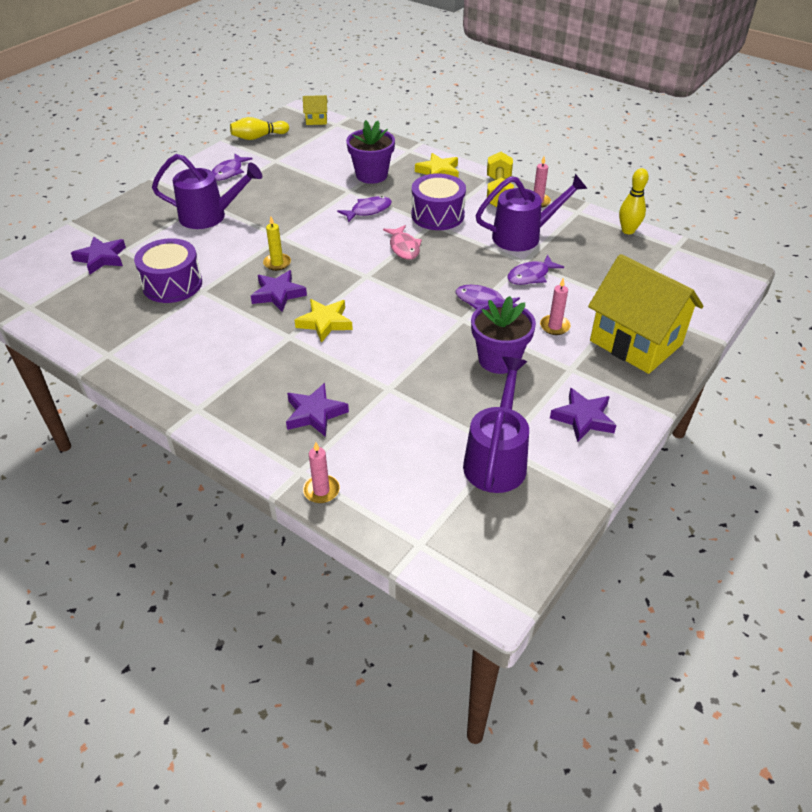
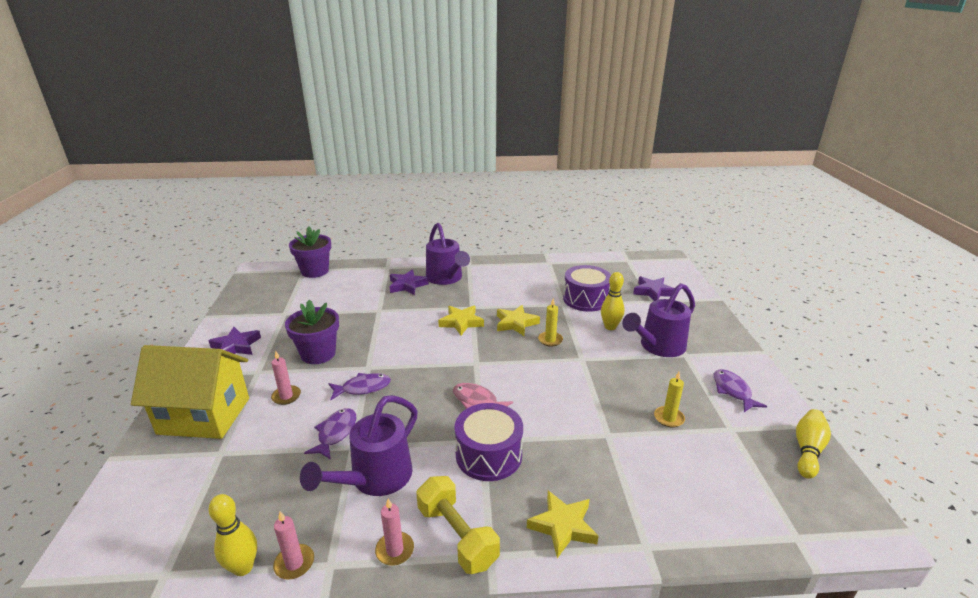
camera: 140 degrees right, 15 degrees down
(209, 248) = (610, 327): none -> yellow bowling pin
(278, 294) = (516, 323): purple star -> yellow star
(298, 180) = (668, 418): none -> yellow candle
(316, 120) = (826, 526): yellow house -> none
(321, 490) = (369, 266): pink candle -> pink candle (294, 563)
(368, 210) = (557, 421): purple fish -> none
(371, 175) = (620, 470): purple flower pot -> purple flower pot (315, 271)
(497, 459) = (285, 308): purple watering can -> purple watering can (446, 278)

